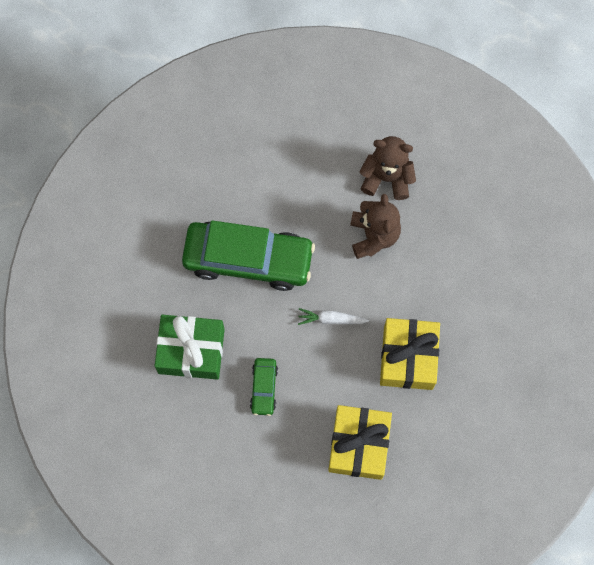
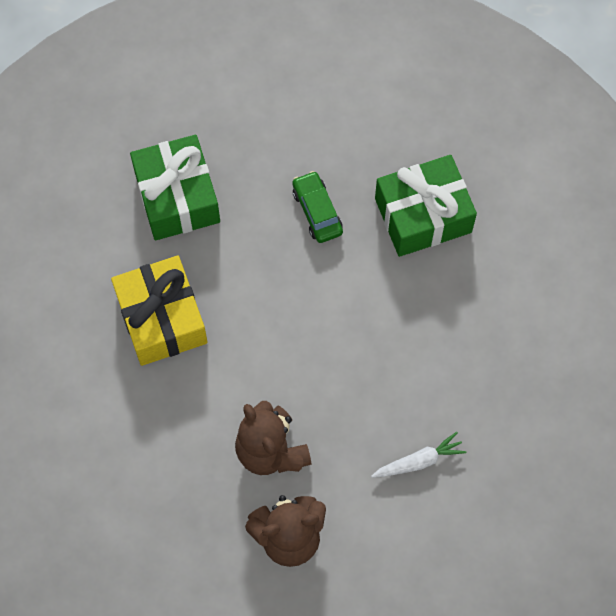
camera: 155 degrees right, 5 degrees down
(248, 259) = (413, 350): green car -> none
(331, 319) = (275, 323): white carrot -> white carrot (419, 461)
(358, 445) = (177, 197): yellow gift -> green gift

